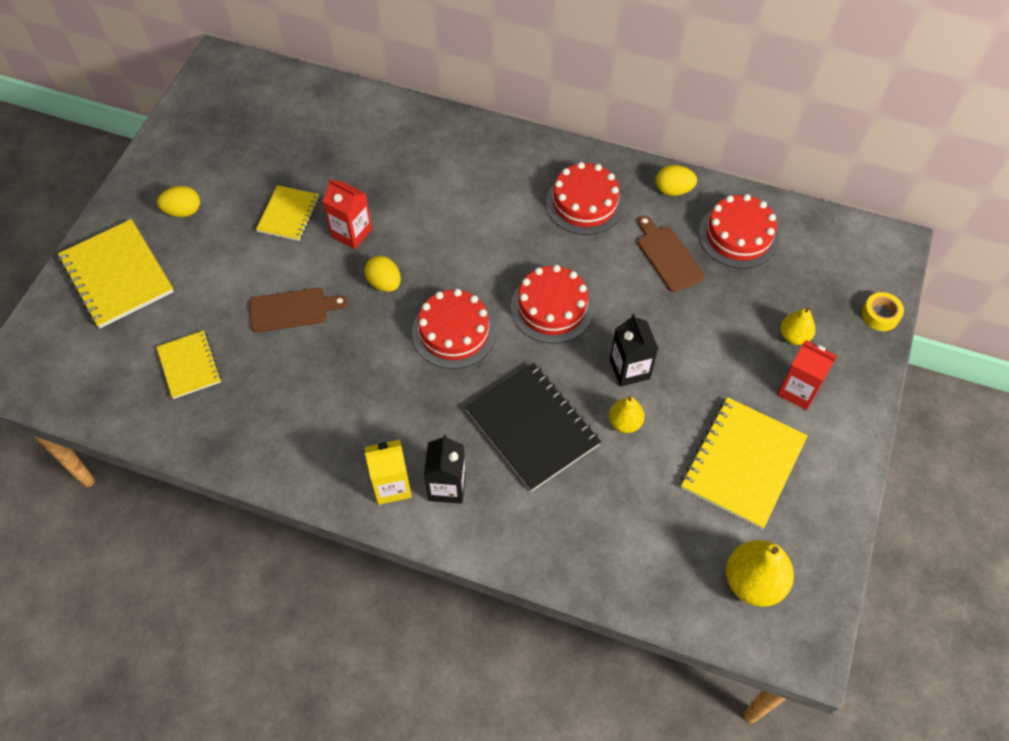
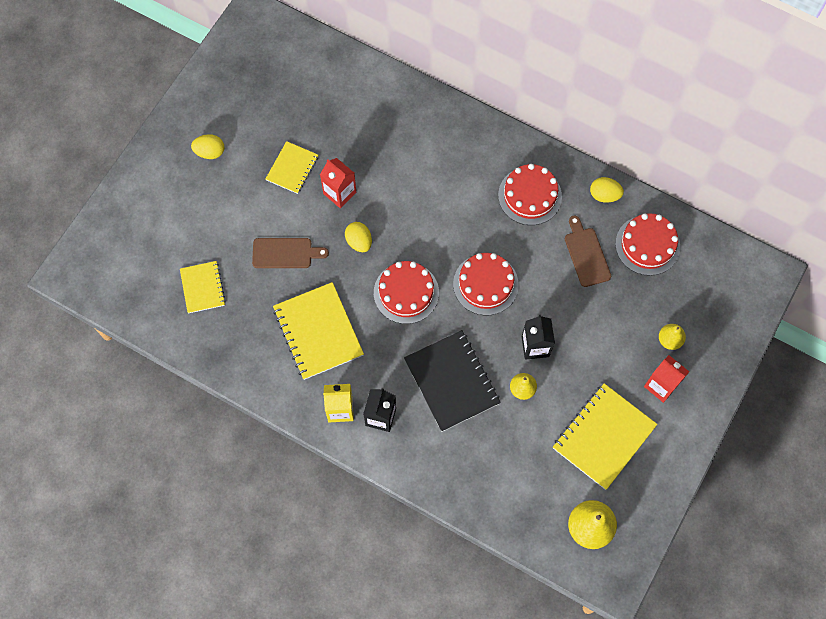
camera: 10 degrees right, 10 degrees up
(117, 275) = (154, 201): yellow notebook -> yellow notebook (318, 332)
(880, 315) = (742, 333): yellow tape -> none

